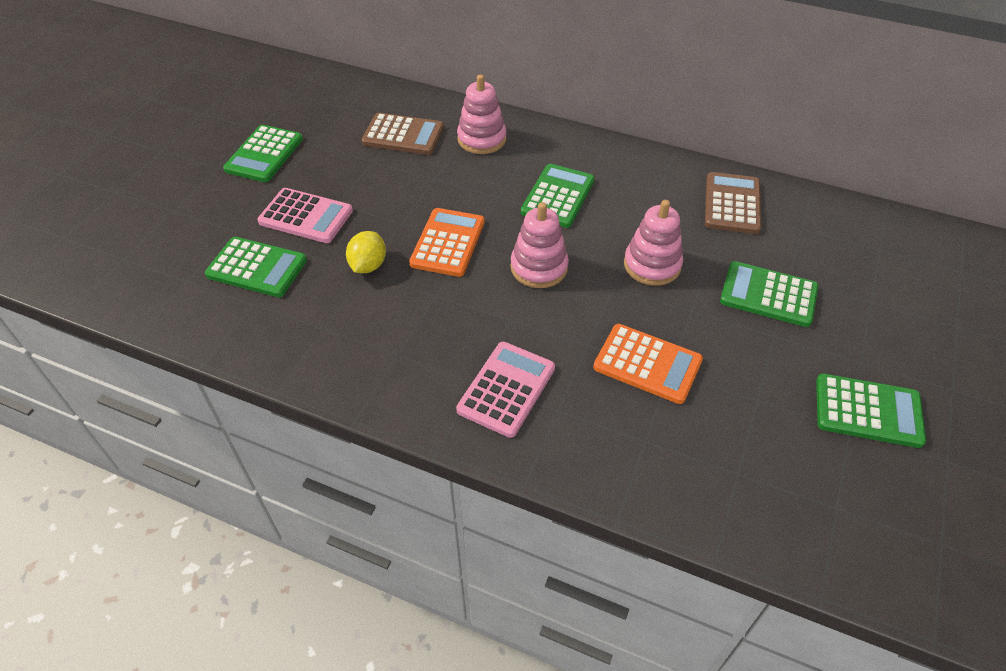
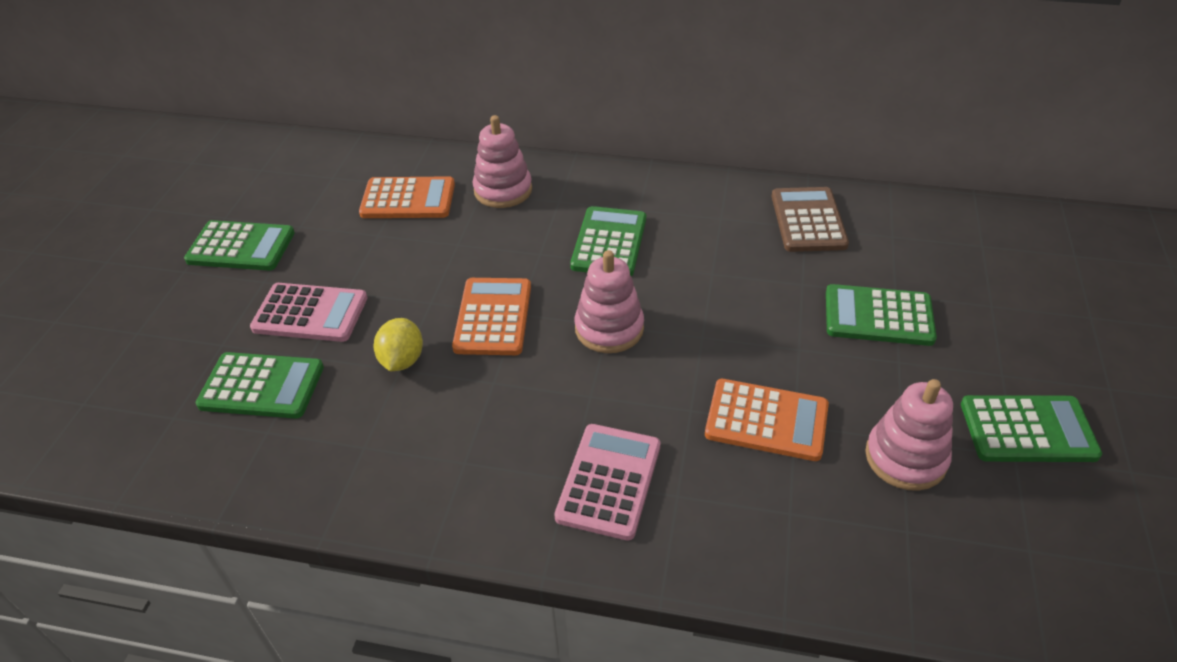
camera: 10 degrees left, 5 degrees down
(264, 154) = (241, 247): green calculator -> green calculator turned 90 degrees counterclockwise
(403, 135) = (408, 199): brown calculator -> orange calculator
(652, 265) = (739, 304): pink stacking toy -> pink stacking toy (905, 458)

